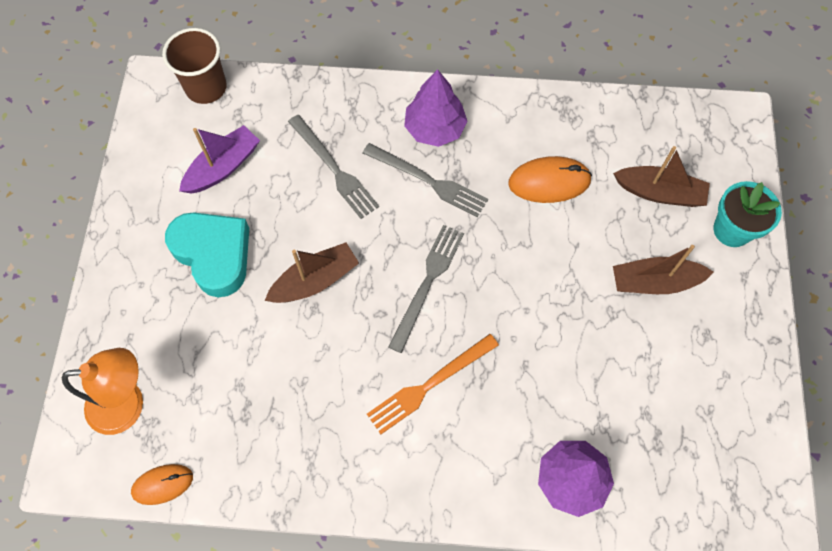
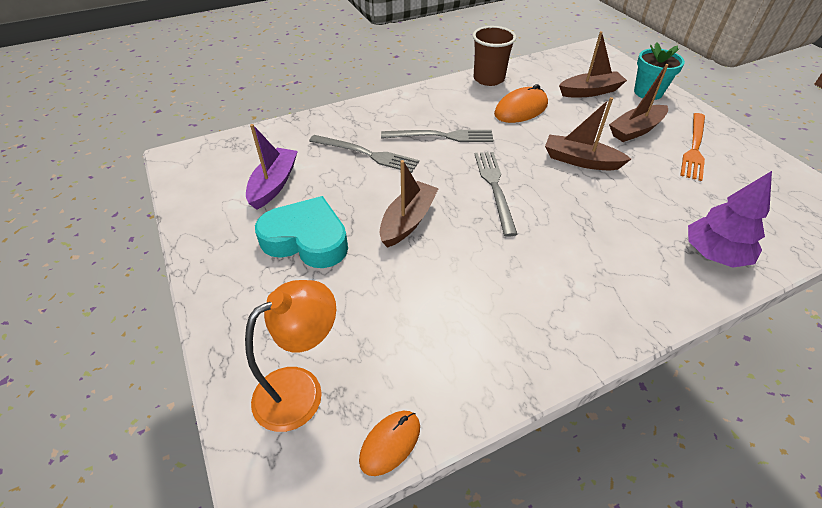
camera: 30 degrees left, 20 degrees down
(206, 87) = (225, 146): brown cup -> brown cup (488, 79)
(429, 385) = (557, 245): orange fork -> orange fork (694, 148)
(435, 128) = (421, 111): purple tree -> none
(548, 293) = (580, 161): none -> brown boat

